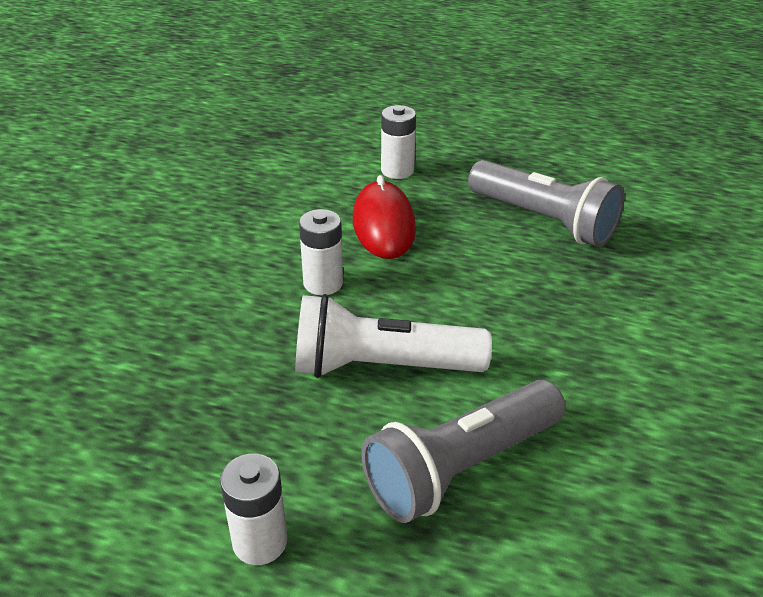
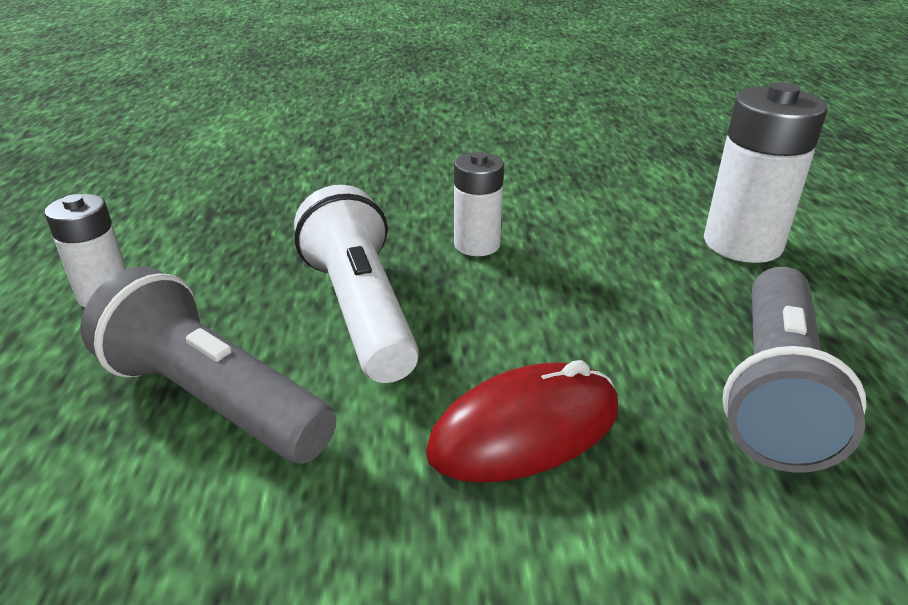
camera: 70 degrees right, 5 degrees down
(383, 225) = (617, 258): red mouse -> red mouse (525, 430)
(397, 170) = (742, 244): white battery -> white battery, size x1.65

